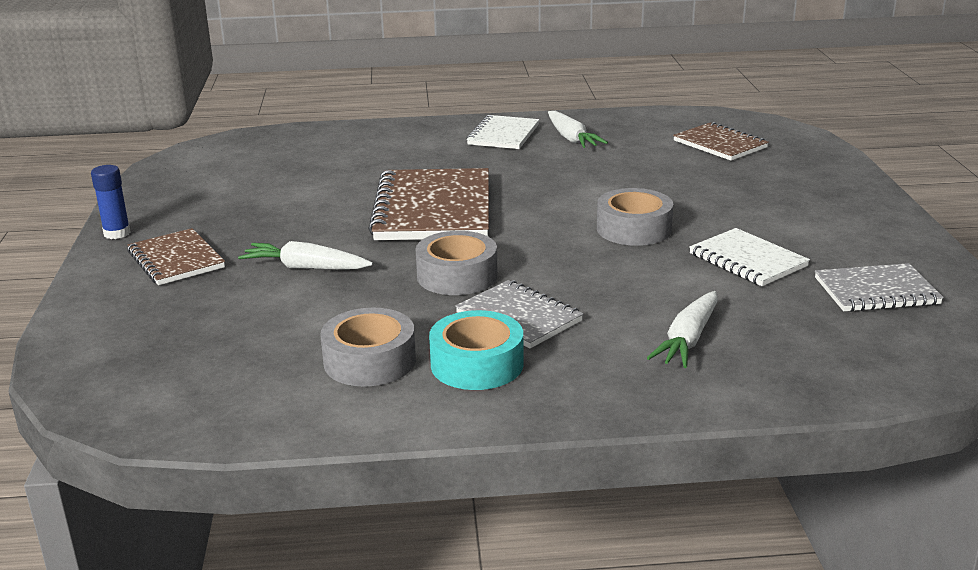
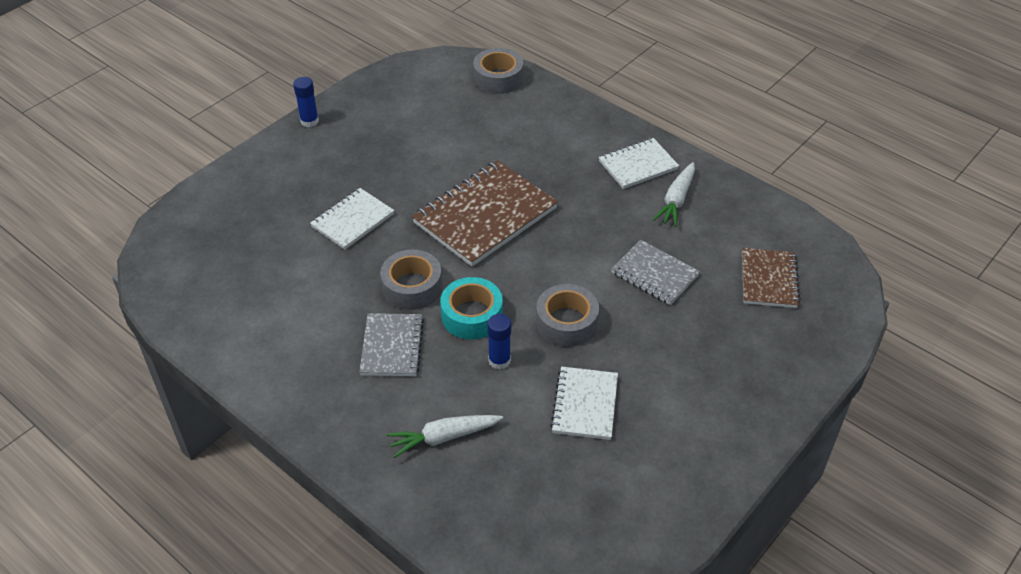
camera: 45 degrees right, 20 degrees up
(176, 260) = (306, 166): brown notebook -> none
(305, 268) = (353, 220): white carrot -> white notebook
(369, 361) = (283, 321): grey tape -> grey tape (498, 78)
(477, 364) = (323, 365): turquoise tape -> turquoise tape (472, 315)
(630, 274) = (499, 360): none -> blue glue stick
(876, 291) = (612, 495): grey notebook -> grey notebook (654, 274)

